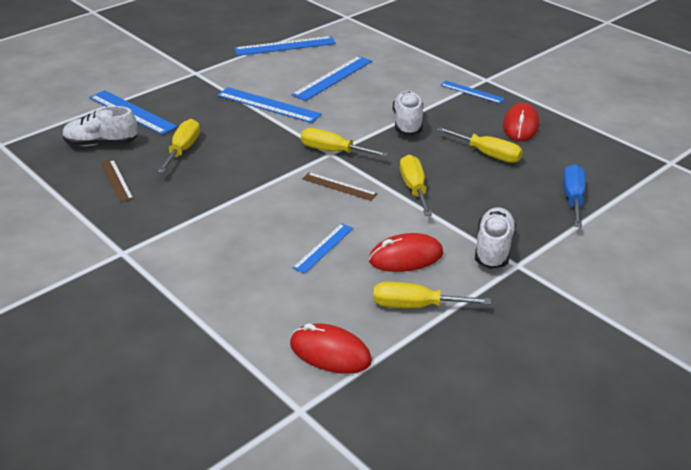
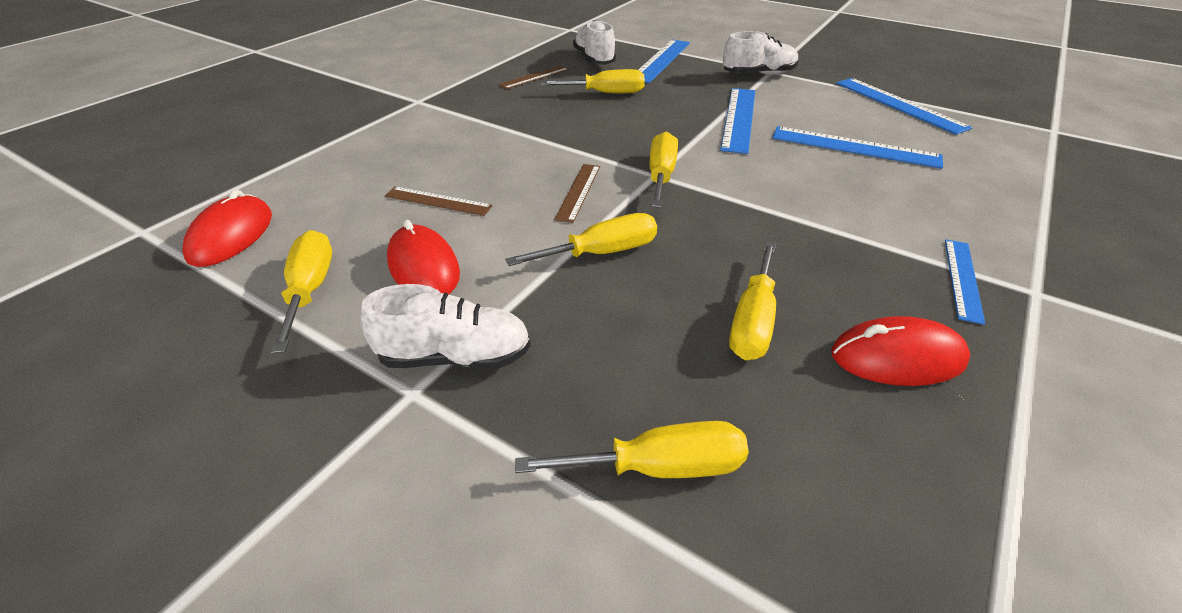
camera: 75 degrees right, 5 degrees up
(323, 248) = (438, 201): blue ruler -> brown ruler
(407, 123) = (785, 224): white shoe -> white shoe (758, 74)
(573, 199) = (659, 467): blue screwdriver -> yellow screwdriver

